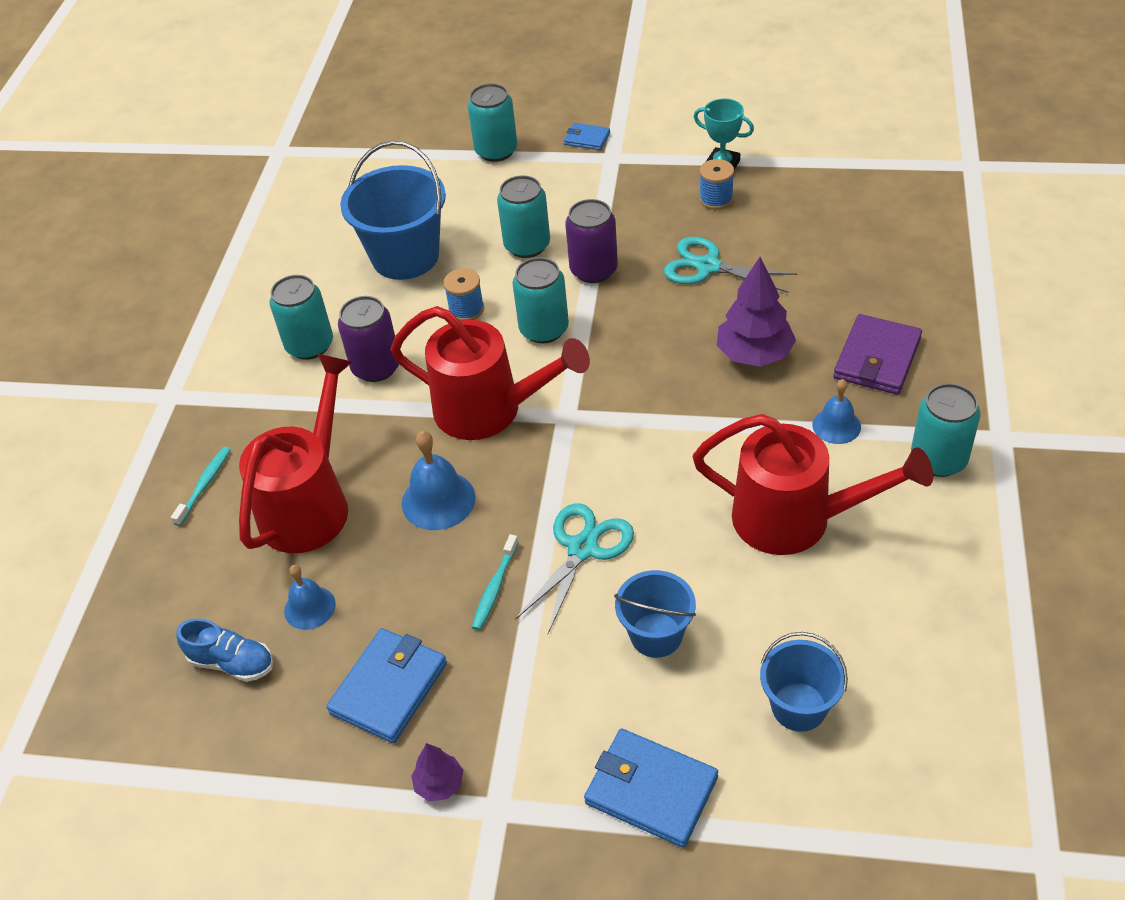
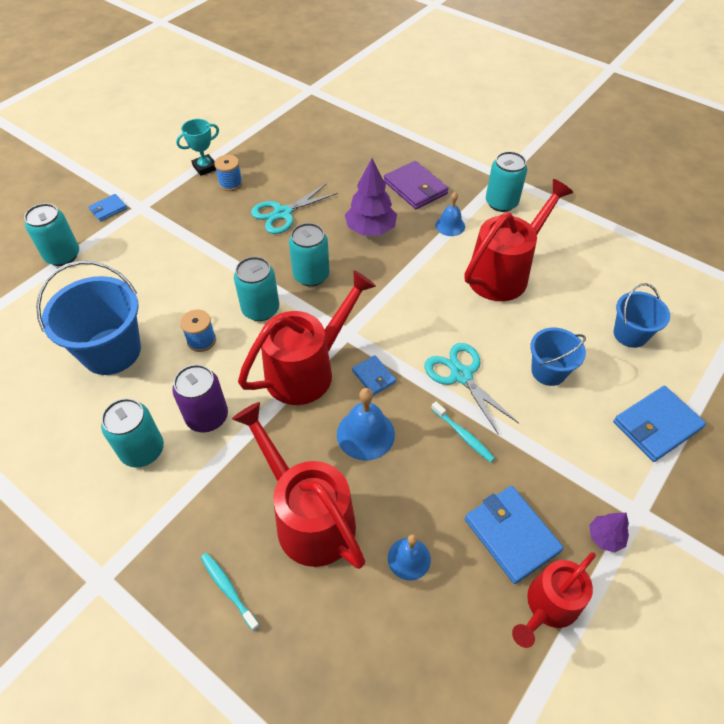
camera: 65 degrees left, 5 degrees up
(232, 662) = (428, 638): blue shoe -> none
(319, 756) = (548, 607): none -> red watering can
(521, 470) = (374, 376): none -> blue wallet
(527, 245) = (174, 282): turquoise can -> turquoise can (311, 275)
(594, 270) = (232, 262): purple can -> none

